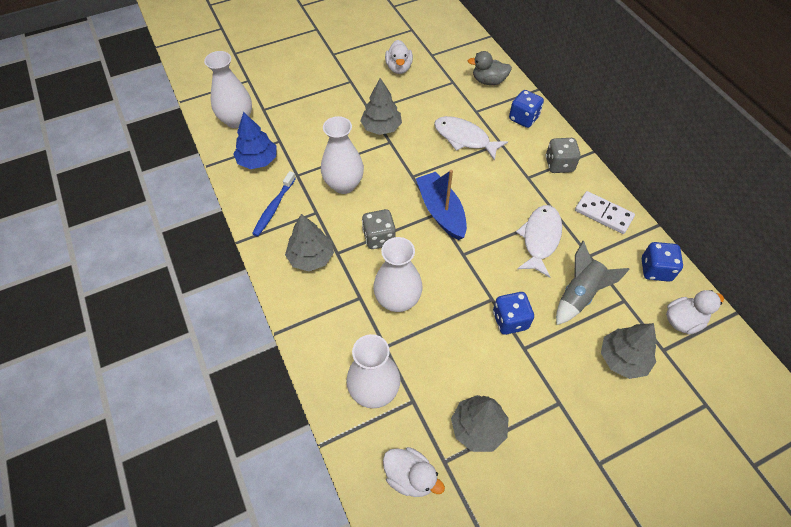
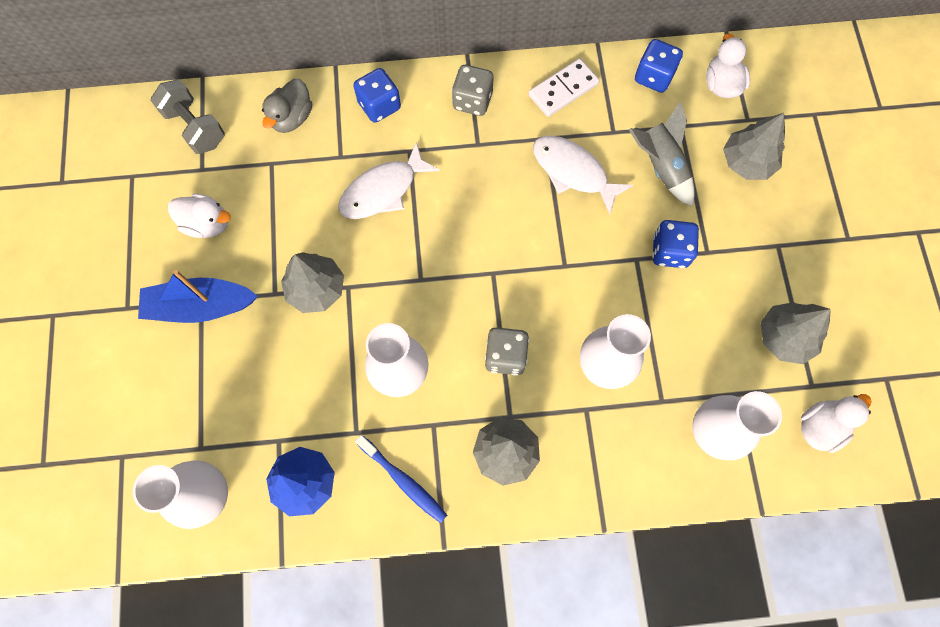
camera: 70 degrees left, 15 degrees up
(441, 211) = (492, 266): blue boat -> blue boat (200, 306)
(456, 43) = (195, 127): none -> grey dumbbell

